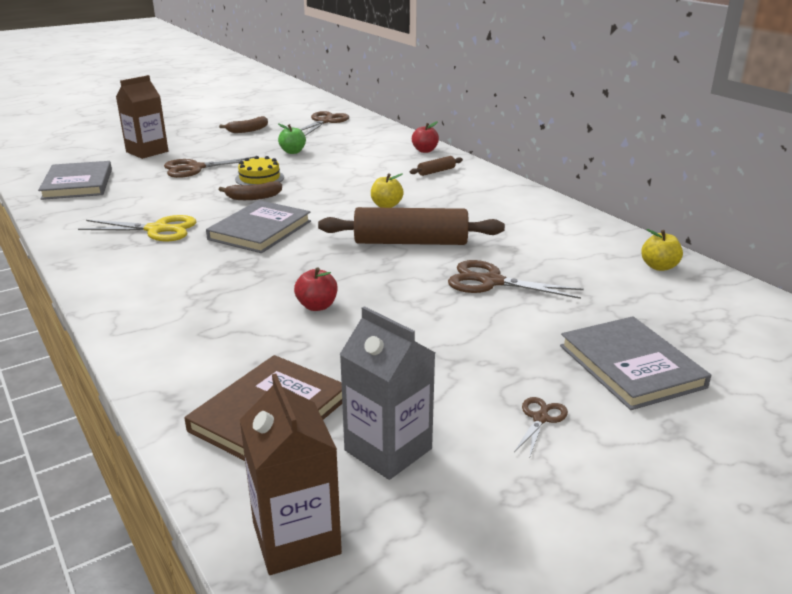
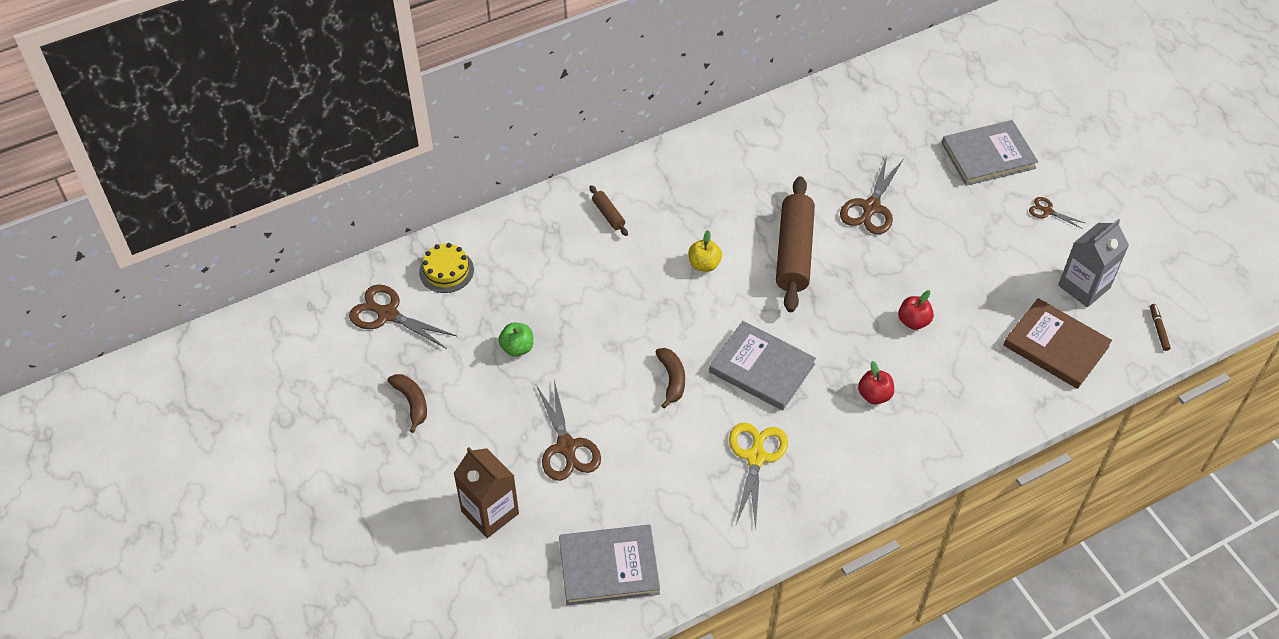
camera: 85 degrees left, 25 degrees up
(259, 178) = (611, 377): yellow cake -> yellow cake (446, 271)
(296, 538) = (1158, 329): brown carton -> brown marker
(425, 150) = (534, 217): red apple -> red apple (874, 395)
(659, 267) = (845, 101): yellow apple -> none

